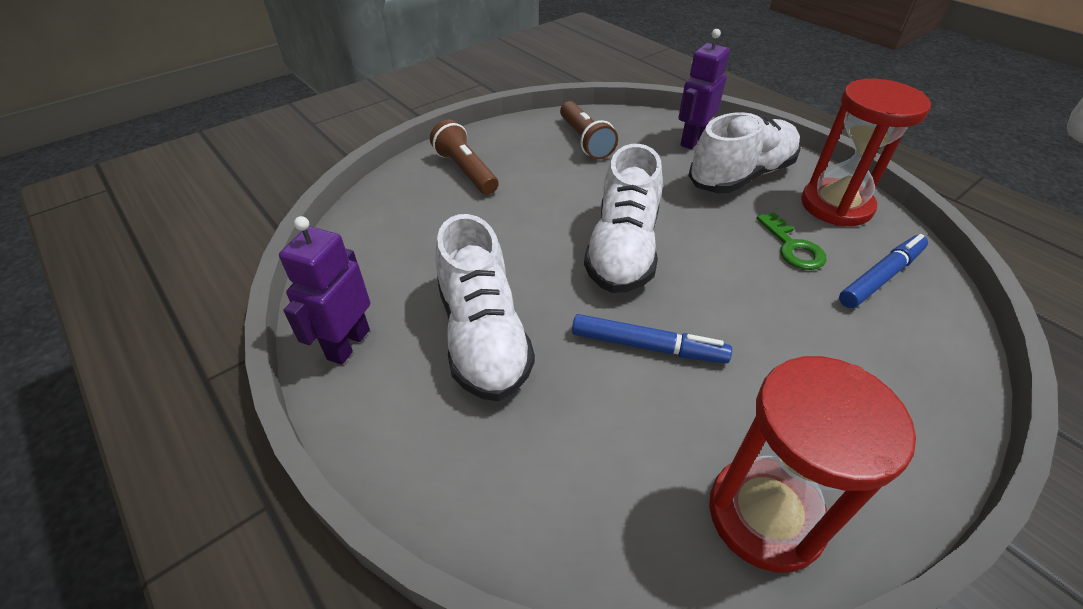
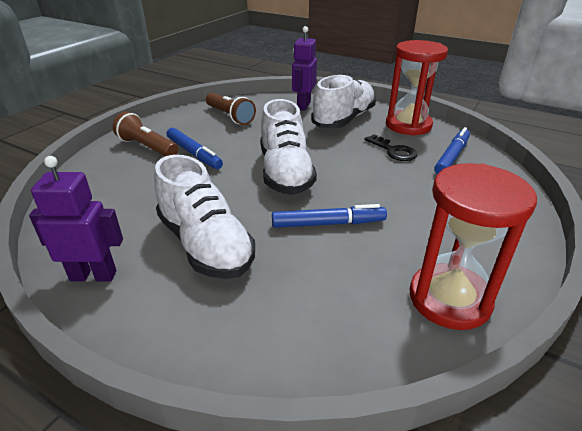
camera: 20 degrees left, 10 degrees down
(348, 344) = (93, 275): purple robot -> purple robot turned 90 degrees clockwise
(518, 193) = (194, 154): none -> blue marker
(792, 247) = (393, 151): green key -> black key

